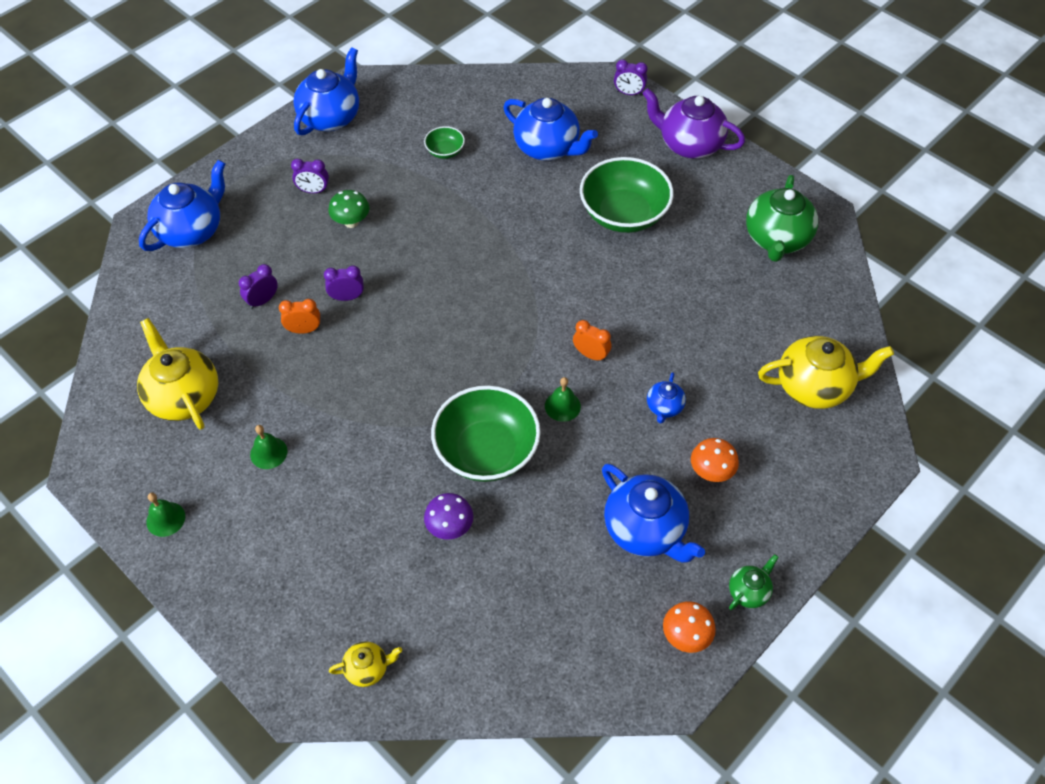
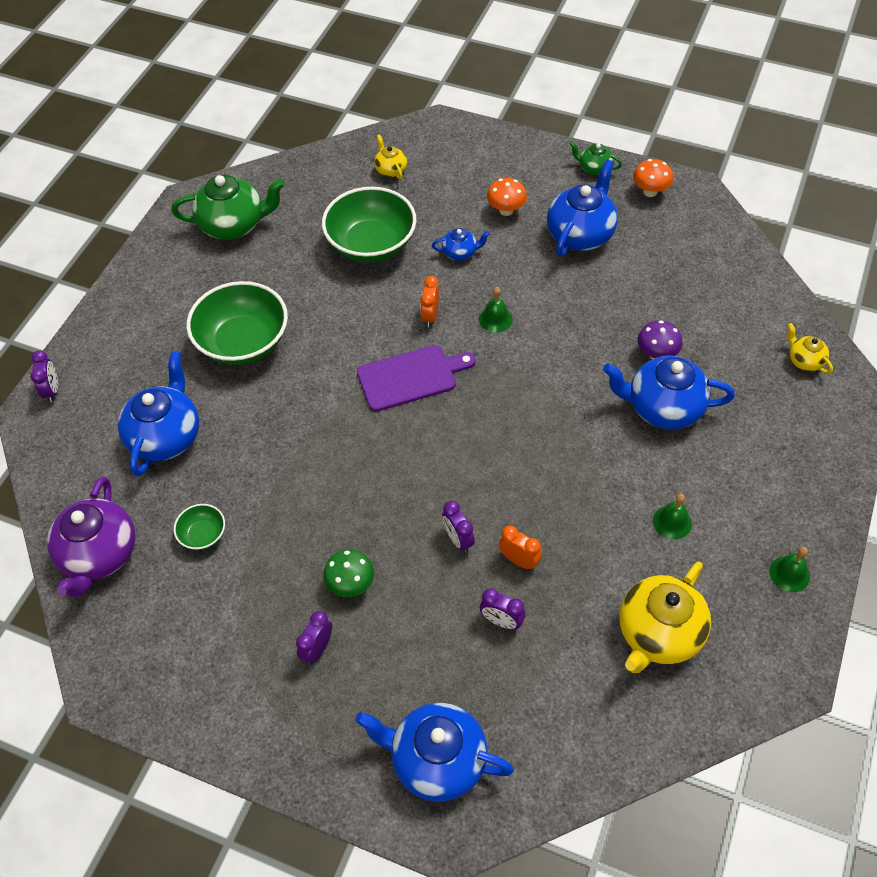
camera: 110 degrees left, 0 degrees up
(304, 330) = (519, 560): orange clock -> orange clock turned 150 degrees clockwise
(313, 191) = (317, 649): purple clock -> purple clock turned 135 degrees counterclockwise
(331, 117) = (181, 691): blue teapot -> blue teapot (663, 408)
(486, 451) = (570, 355): green bowl -> green bowl (371, 244)
(526, 317) = (410, 377): none -> purple cutting board
(689, 144) = (123, 317): purple teapot -> purple teapot (99, 555)
(814, 386) = (390, 170): yellow teapot -> yellow teapot, size x0.50

